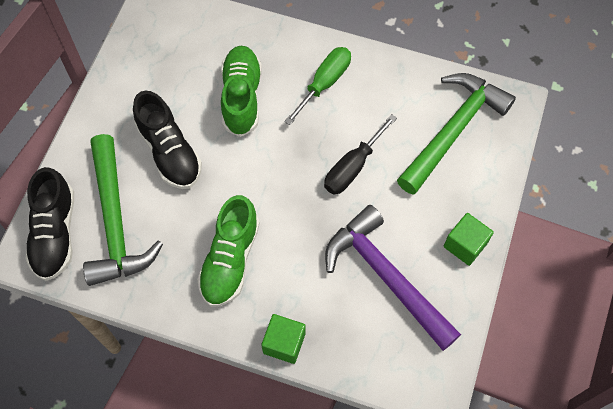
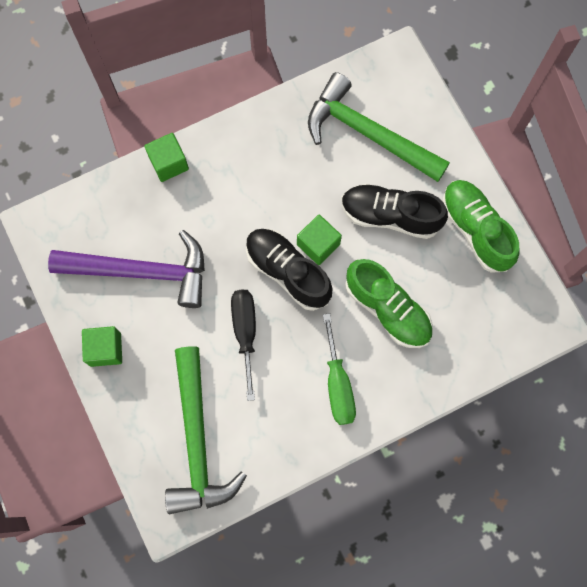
camera: 135 degrees right, 10 degrees up
(55, 233) = (398, 89): black shoe -> black shoe (287, 272)
(230, 260) = (261, 182): green shoe -> green shoe (475, 230)
(240, 178) = (318, 244): none -> green cube

